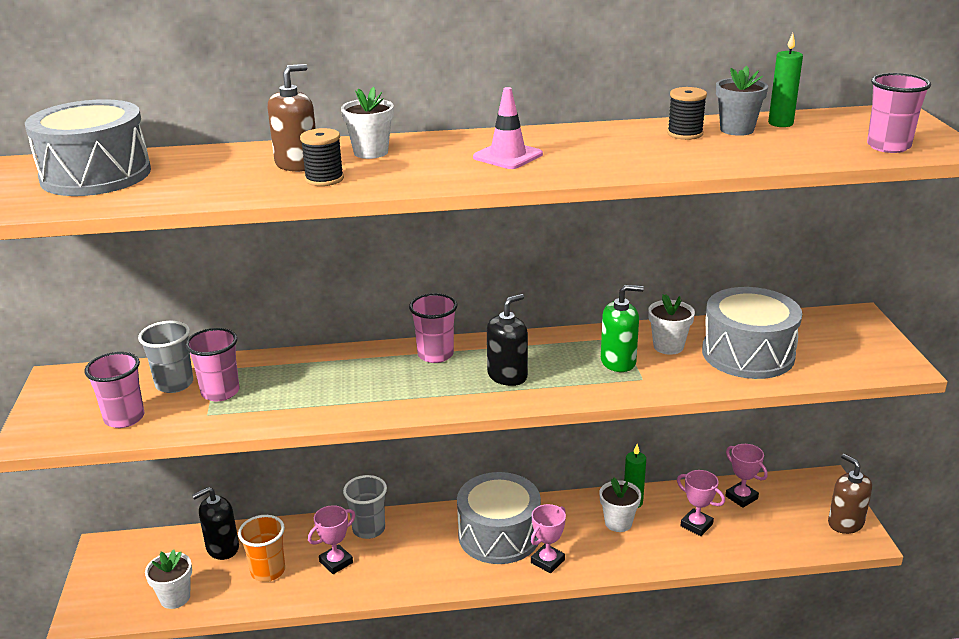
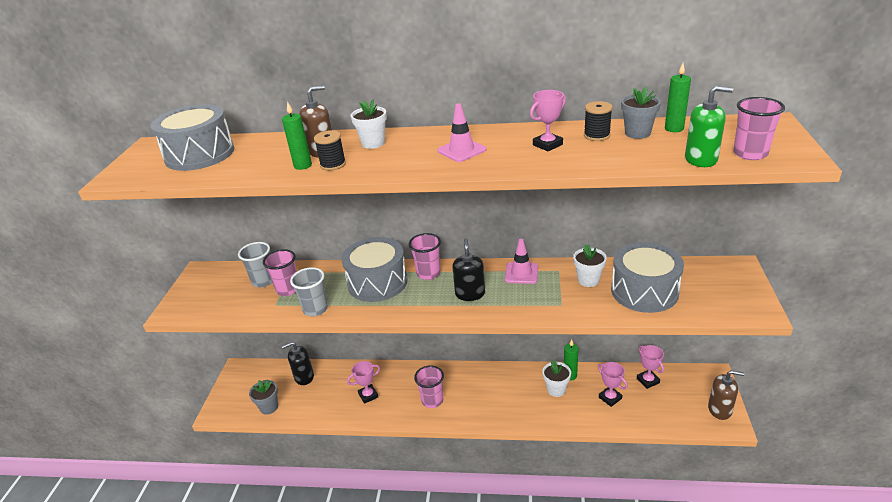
camera: 15 degrees right, 5 degrees up
(124, 418) = (227, 303): pink cup -> pink cup (432, 400)
(175, 598) = (269, 407): white flower pot -> grey flower pot
(268, 571) = (326, 396): orange cup -> none
(277, 182) = (303, 165): none -> green candle
(369, 529) = (394, 375): grey cup -> grey cup (315, 309)
(499, 535) = (474, 389): grey drum -> grey drum (377, 282)
(507, 376) = (470, 294): black soap dispenser -> black soap dispenser turned 60 degrees counterclockwise
(547, 561) = (501, 412): pink trophy -> pink trophy (547, 145)
(572, 345) = (521, 273): none -> pink traffic cone
(618, 361) = (549, 289): green soap dispenser -> green soap dispenser (701, 159)
(845, 523) = (720, 409): brown soap dispenser -> brown soap dispenser turned 120 degrees clockwise

